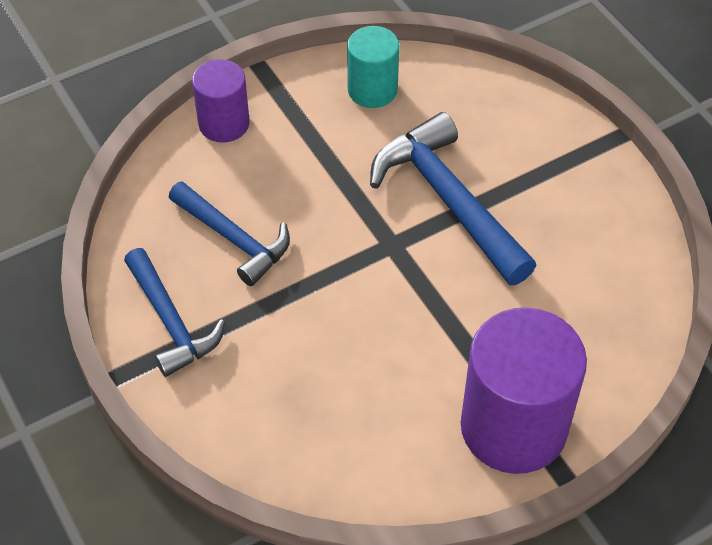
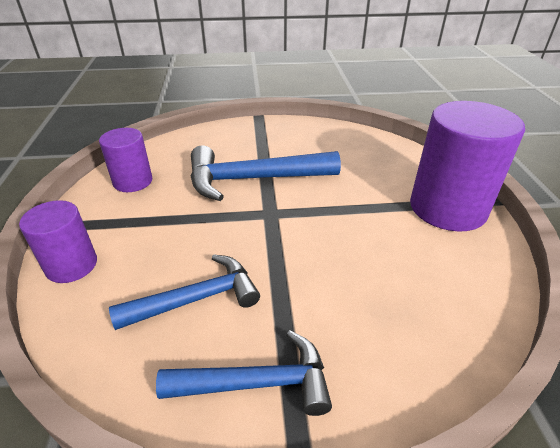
camera: 65 degrees left, 15 degrees down
(372, 90) = (133, 181): turquoise cylinder -> purple cylinder

